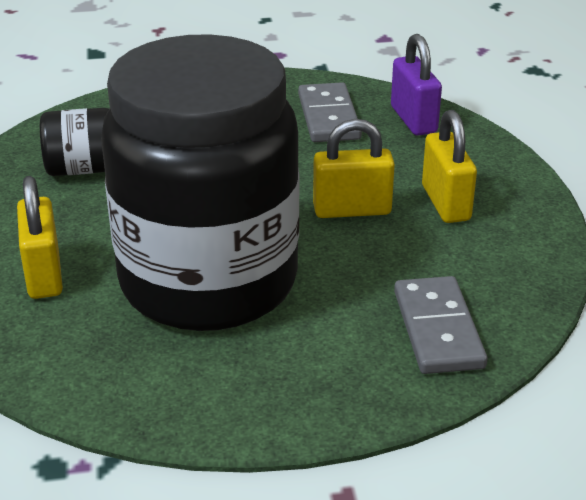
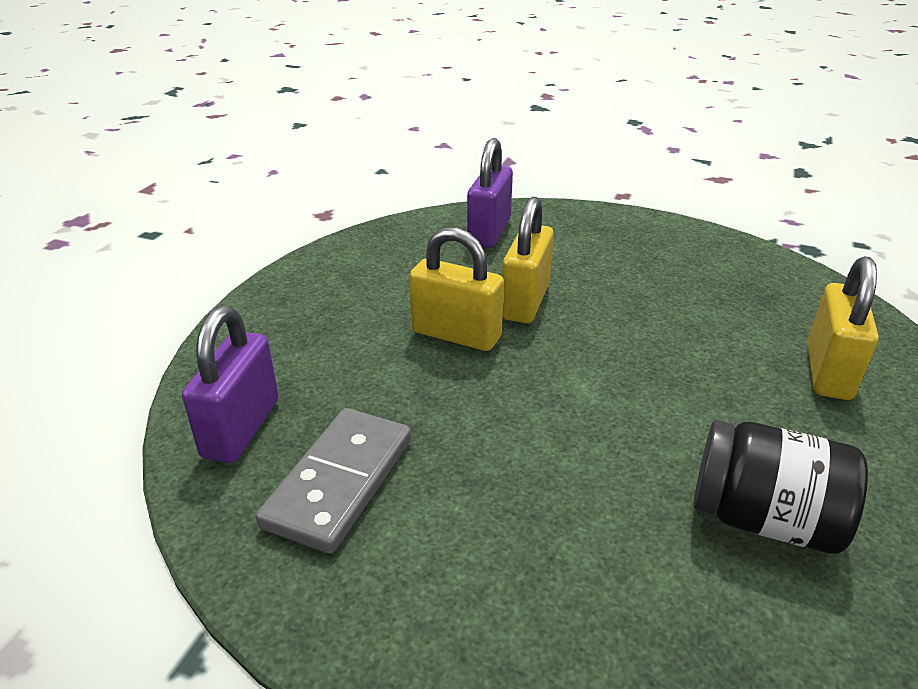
camera: 150 degrees left, 0 degrees up
(208, 282) = (650, 313): black jar -> none
(437, 329) = (489, 232): grey domino -> purple padlock
(445, 203) = (359, 311): yellow padlock -> yellow padlock (525, 302)

